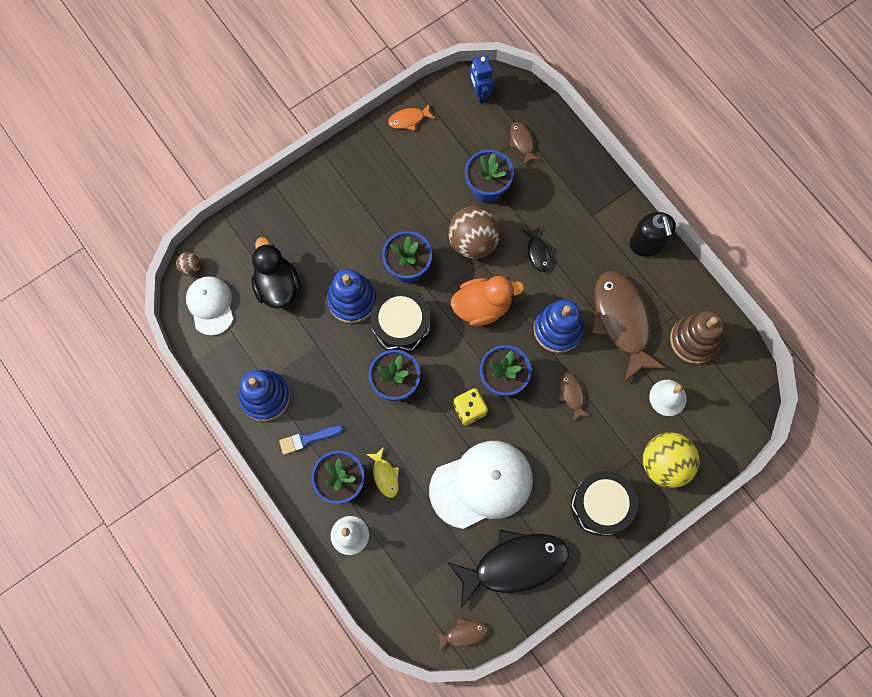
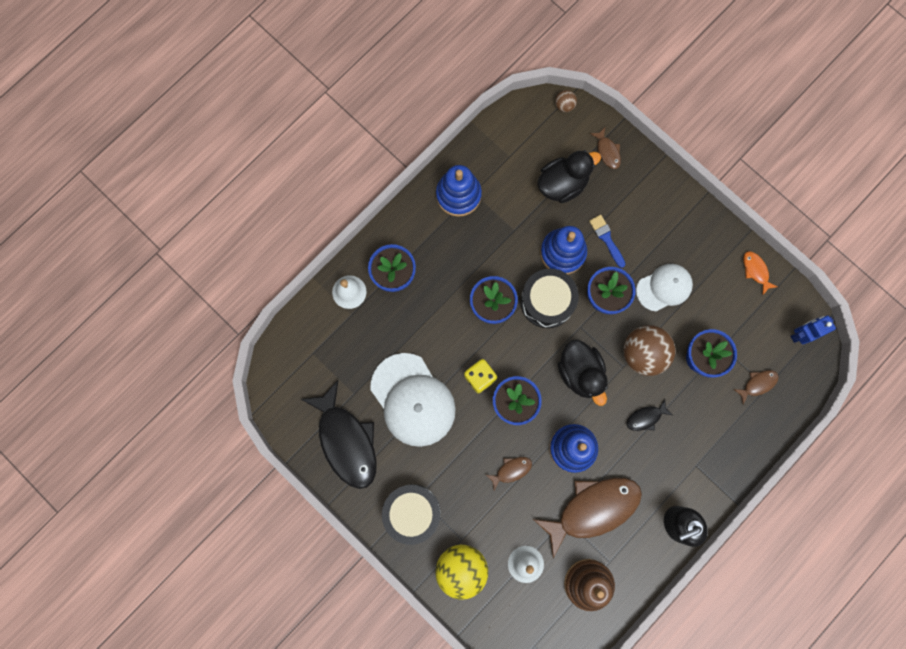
camera: 80 degrees right, 5 degrees up
(210, 305) = (532, 130): white cap -> white cap (664, 287)
(307, 439) = (427, 239): blue brush -> blue brush (606, 239)
(385, 475) = (406, 312): yellow fish -> none
(463, 633) = (280, 405): brown fish -> brown fish (607, 151)
(482, 306) = (580, 373): orange duck -> black duck

